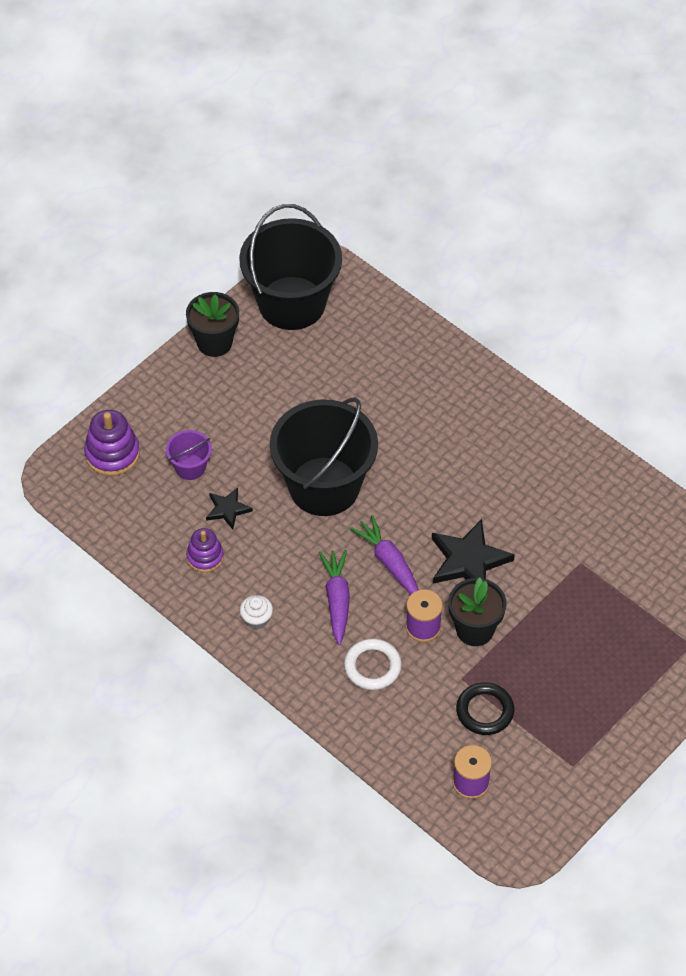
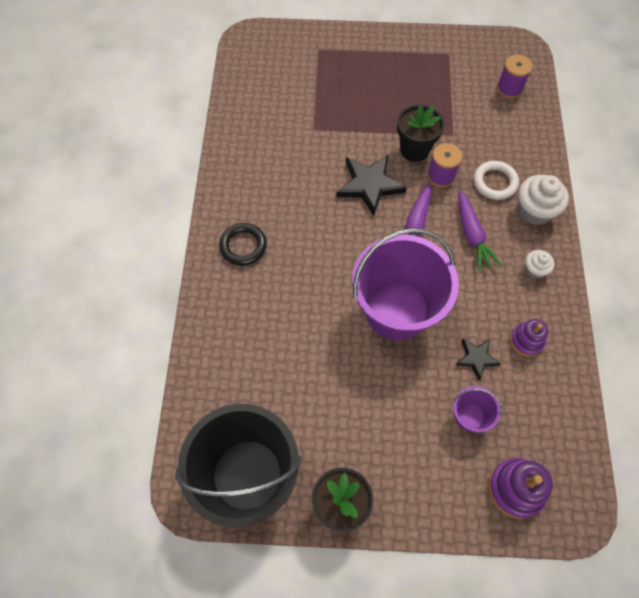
camera: 130 degrees left, 10 degrees up
(311, 672) = (534, 211): none -> white cupcake
(324, 486) = (396, 310): black bucket -> purple bucket
(337, 600) = (472, 235): purple carrot -> purple carrot turned 60 degrees counterclockwise
(485, 711) = (461, 110): black ring -> black ring (243, 246)

